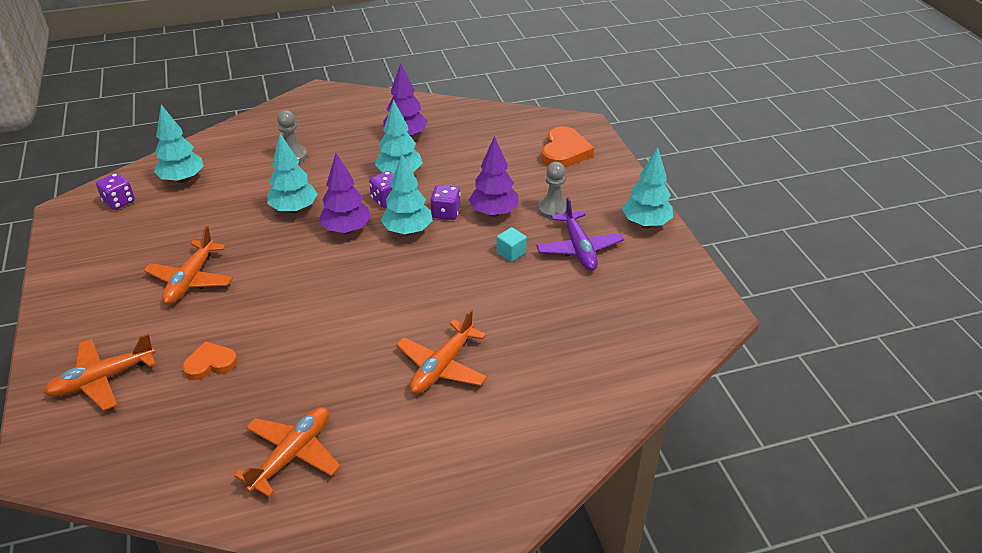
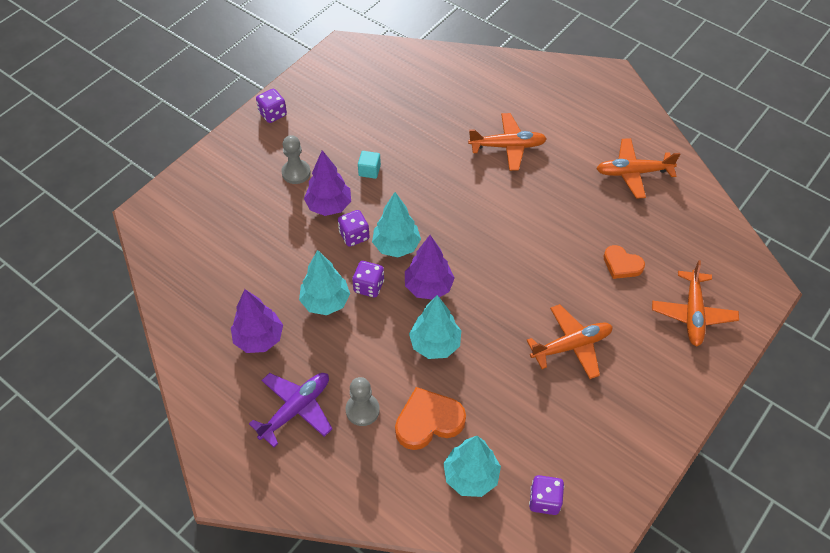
camera: 125 degrees left, 15 degrees up
(102, 380) = (692, 314): orange plane -> orange plane turned 75 degrees clockwise
(564, 152) = (204, 205): orange heart -> orange heart (428, 421)
(579, 249) = (333, 136): purple plane -> purple plane (296, 409)
(646, 223) = (273, 114): turquoise tree -> purple dice

